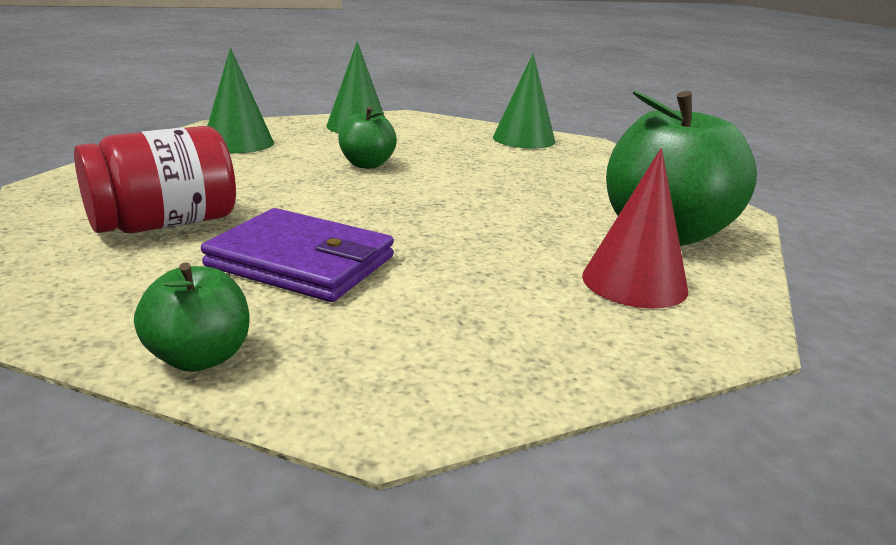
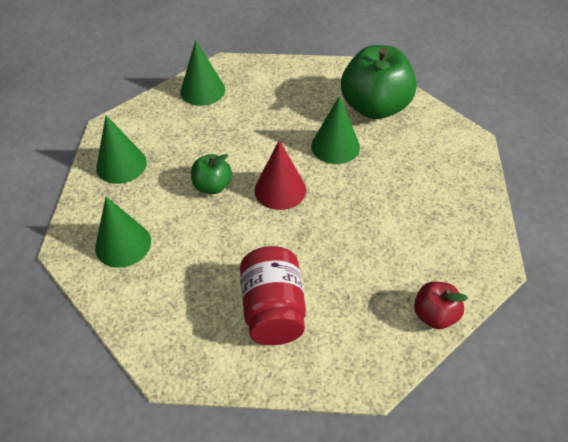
camera: 60 degrees left, 25 degrees up
(200, 357) = (434, 315): green apple -> red apple
(301, 262) = (352, 258): purple wallet -> none
(532, 218) = (335, 146): none -> green cone
(634, 282) = (419, 145): red cone -> red cone (280, 189)

